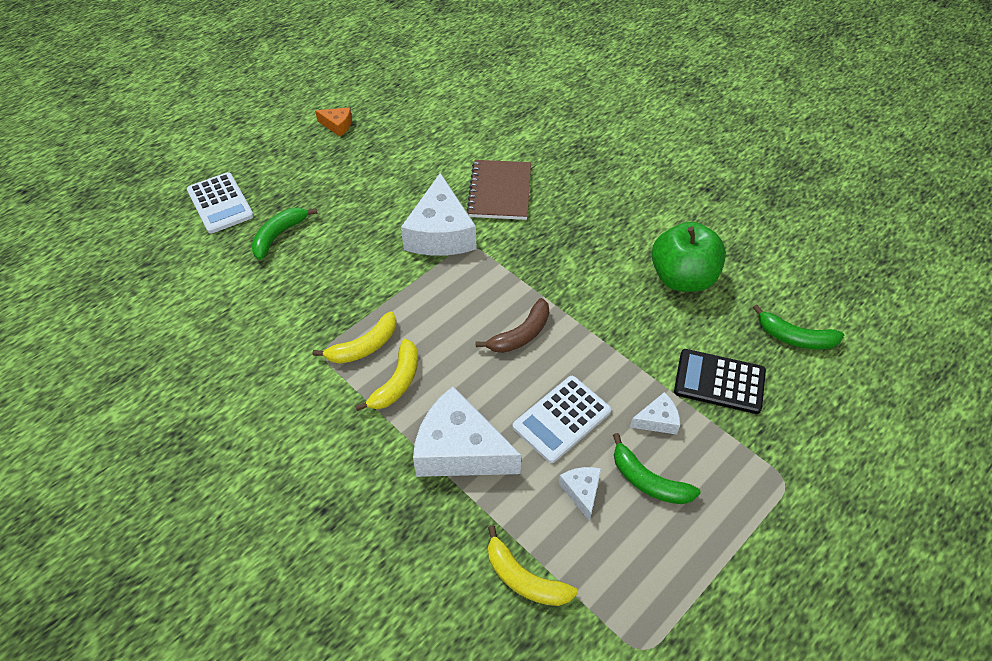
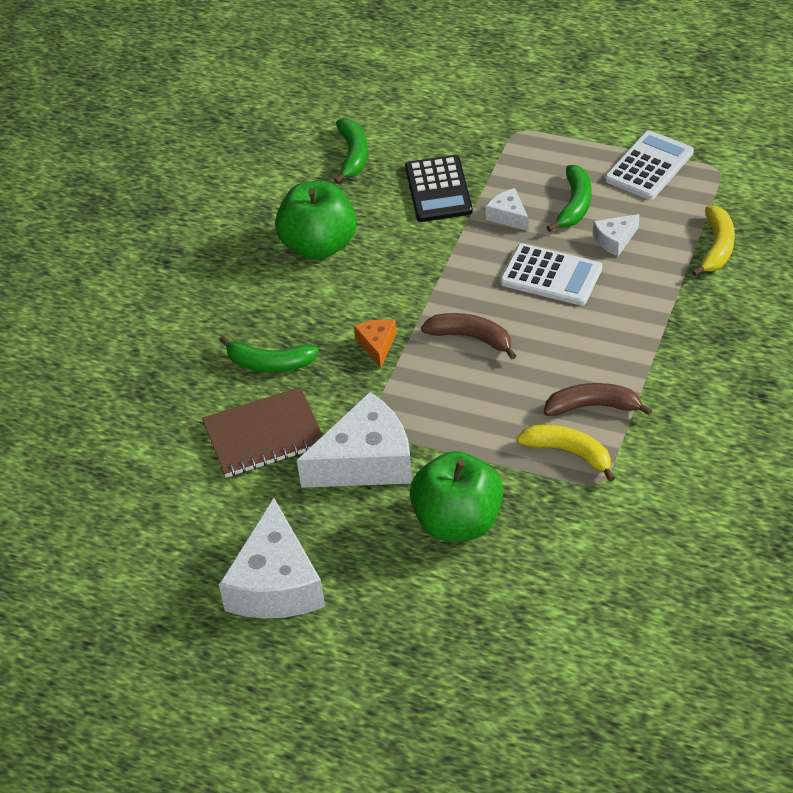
camera: 110 degrees left, 5 degrees down
(220, 203) = (444, 719): white calculator -> white calculator (649, 166)
(279, 235) = (462, 618): green banana -> green banana (269, 363)
(337, 125) = (216, 669): orange cheese -> orange cheese (377, 345)
(353, 261) = (458, 522): none -> green apple
(397, 382) = (593, 406): yellow banana -> brown banana
(459, 450) = (633, 330): white cheese -> white cheese (276, 583)

